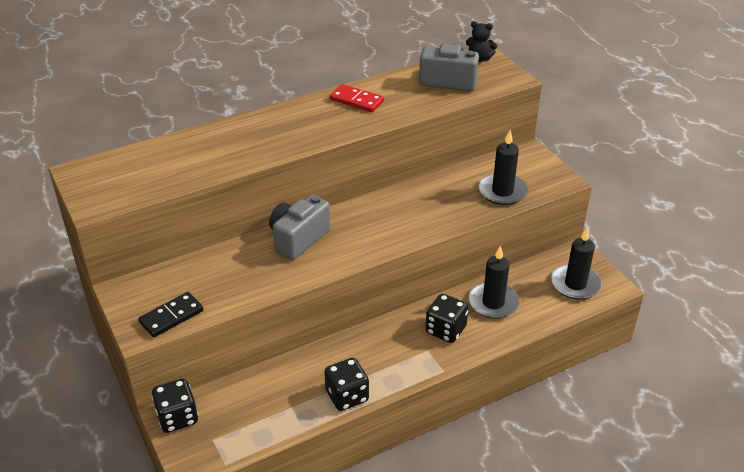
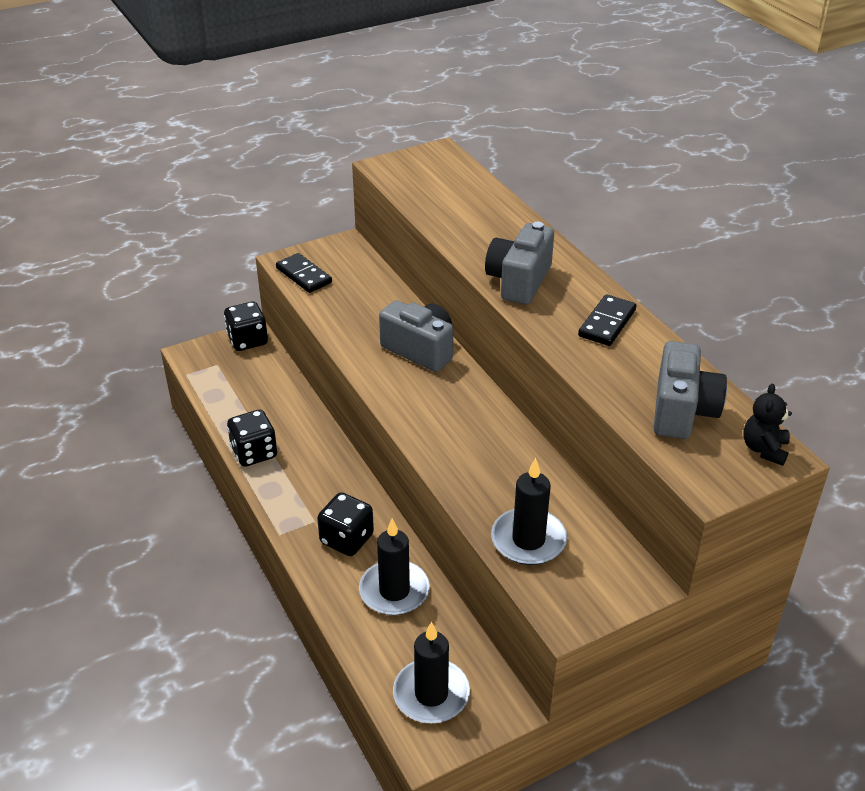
camera: 90 degrees right, 0 degrees up
(301, 134) = (519, 281): none -> grey camera
(357, 100) = (607, 323): red domino -> black domino

